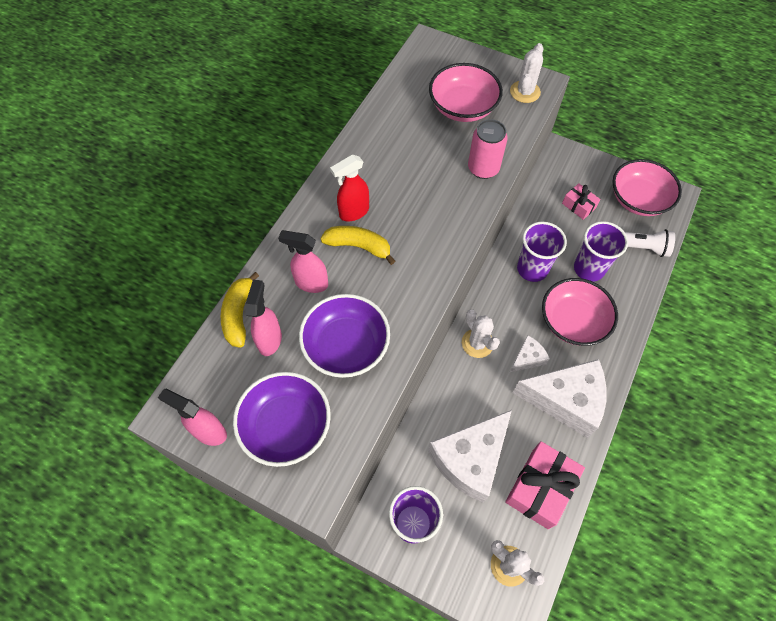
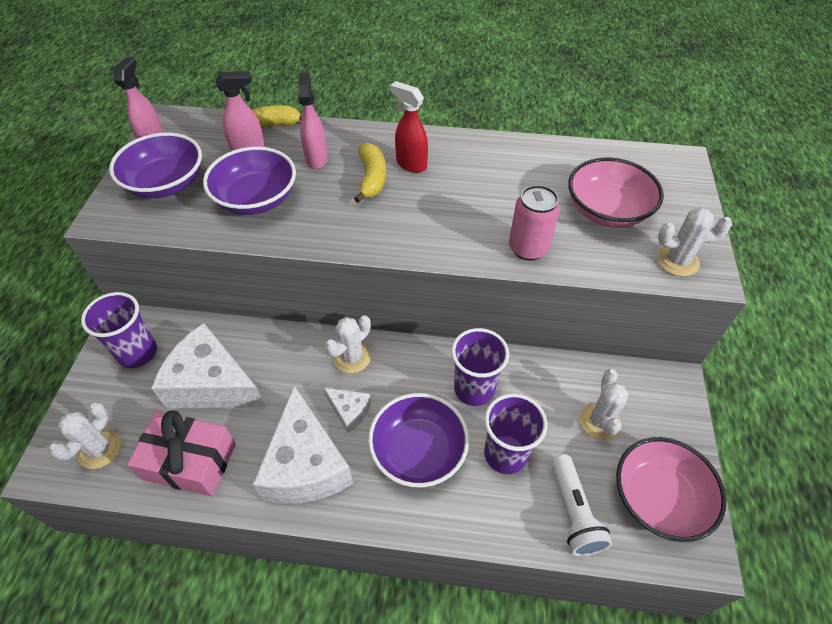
camera: 70 degrees right, 10 degrees down
(573, 321) = (418, 451): pink bowl -> purple bowl
(579, 205) = (599, 421): pink gift -> white cactus

